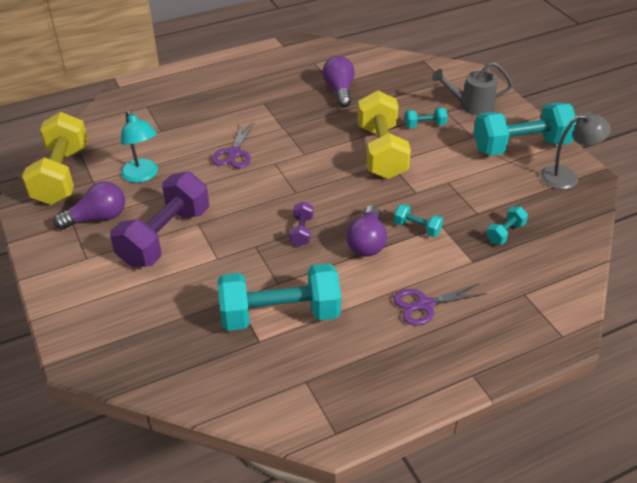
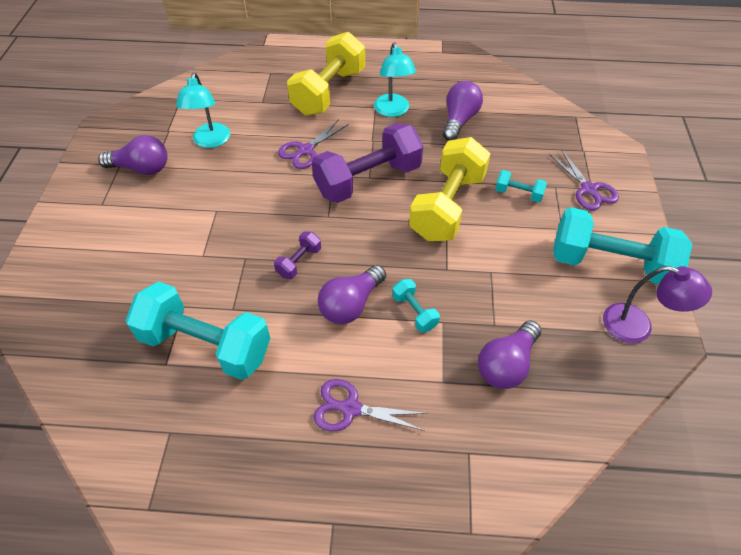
camera: 30 degrees right, 10 degrees up
(62, 175) = (149, 115): yellow dumbbell -> yellow dumbbell (329, 92)
(165, 237) = (178, 212): purple dumbbell -> purple dumbbell (368, 180)
(281, 101) = (393, 111): none -> turquoise lamp
(471, 105) = (589, 190): grey watering can -> purple scissors
(505, 233) = (506, 364): turquoise dumbbell -> purple light bulb
(567, 177) = (637, 326): grey lamp -> purple lamp

